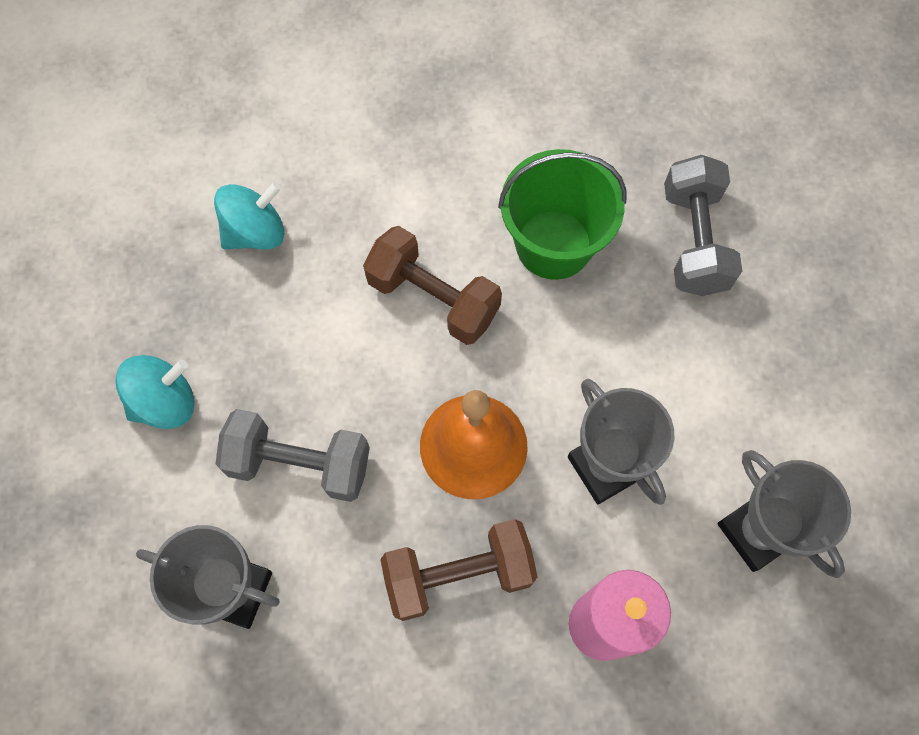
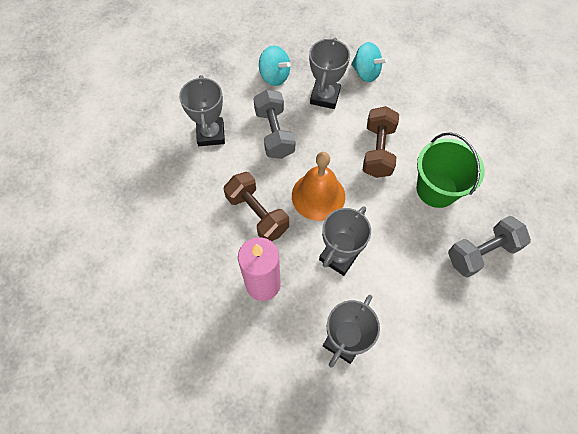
camera: 65 degrees right, 5 degrees down
(268, 331) = (325, 97): none -> grey trophy

